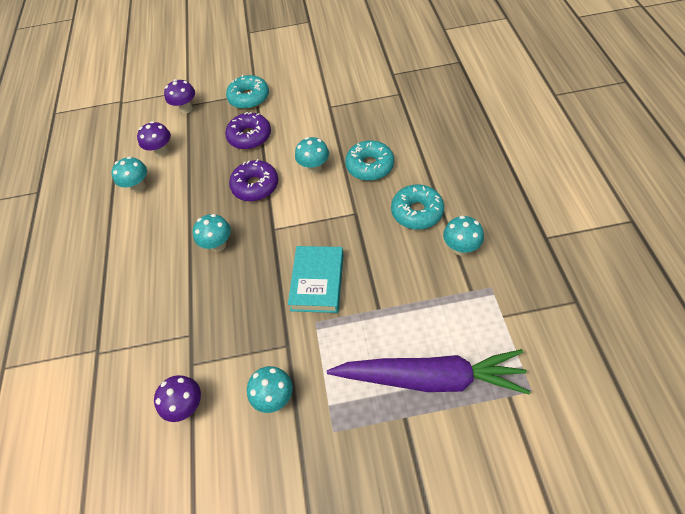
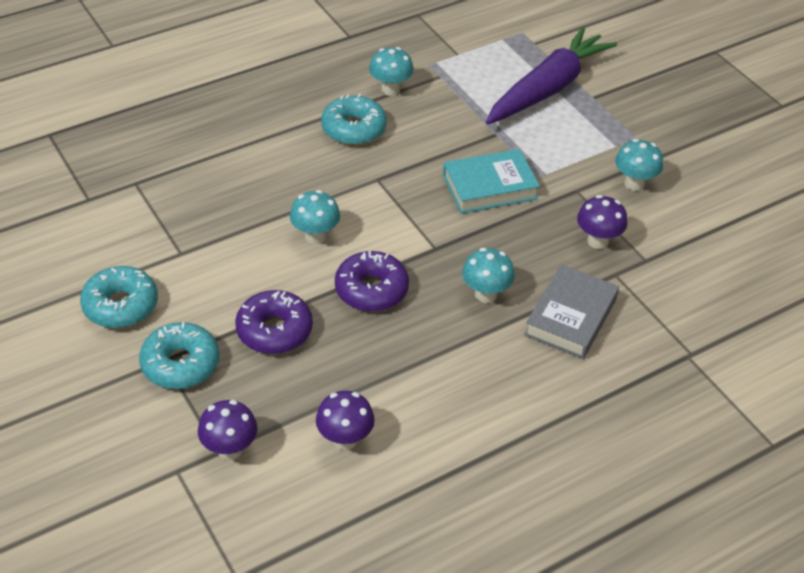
camera: 120 degrees left, 10 degrees down
(138, 187) = (430, 437): turquoise mushroom -> none
(172, 288) = (570, 317): none -> grey book
(187, 406) = (688, 246): purple mushroom -> purple mushroom (597, 241)
(370, 166) = (293, 183): turquoise donut -> turquoise donut (121, 305)
(430, 378) = (548, 88): purple carrot -> purple carrot turned 60 degrees clockwise

